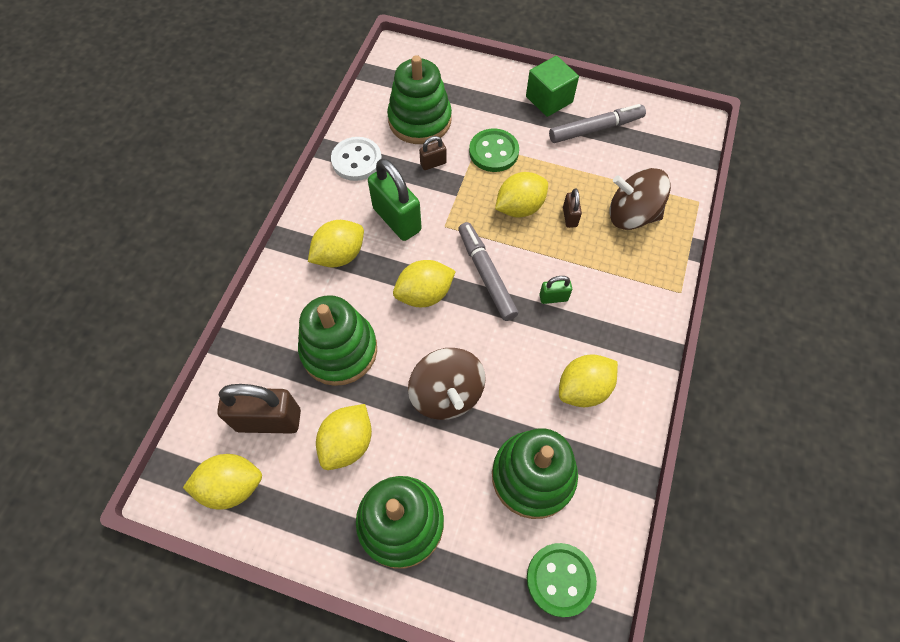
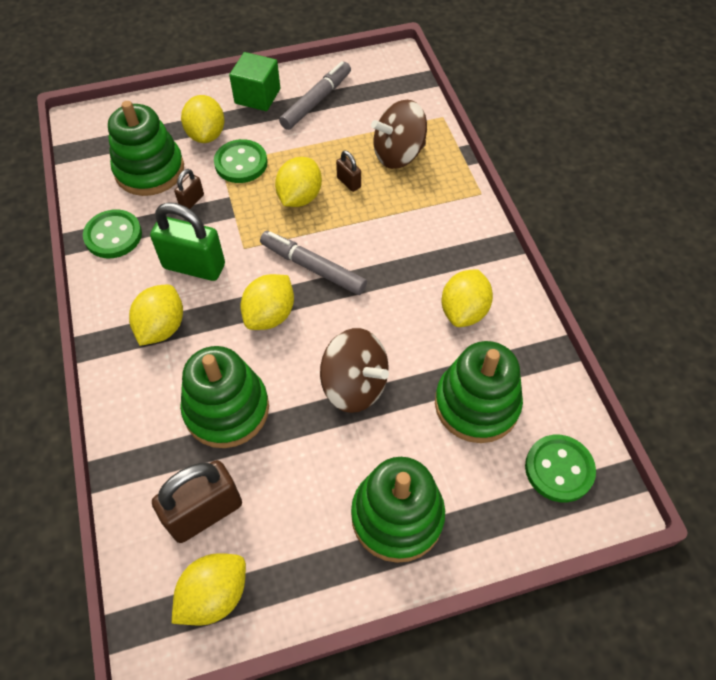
camera: 35 degrees left, 5 degrees down
(347, 443) = (297, 483): yellow lemon -> yellow lemon (206, 135)
(356, 160) = (113, 236): white button -> green button
(553, 298) = (384, 254): green padlock -> none

